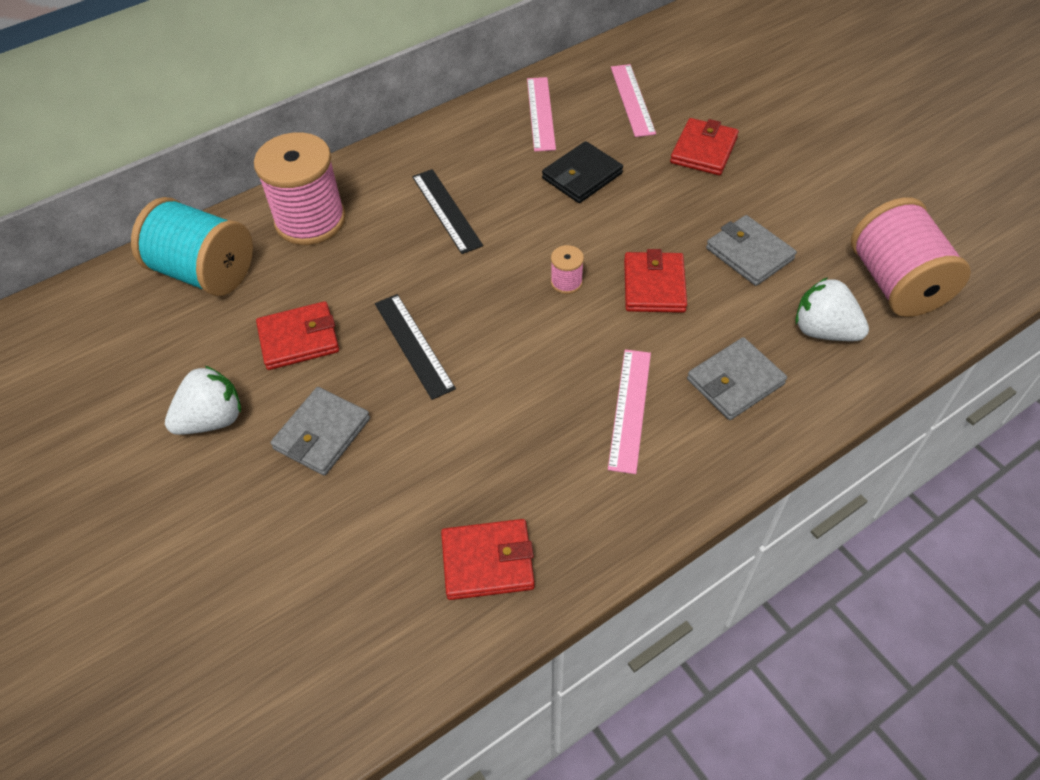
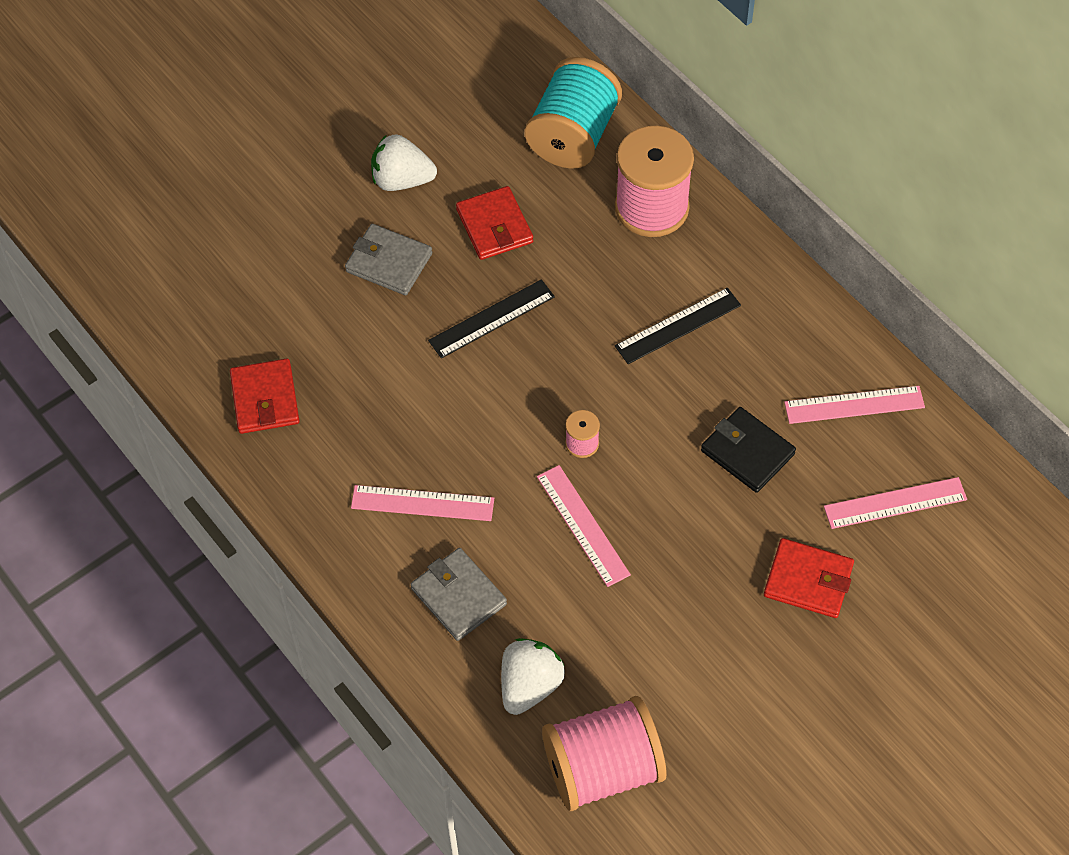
camera: 85 degrees right, 5 degrees up
(212, 419) = (402, 180): white strawberry -> white strawberry turned 135 degrees clockwise
(654, 286) = (582, 525): red wallet -> pink ruler
(749, 253) = (637, 621): grey wallet -> none

